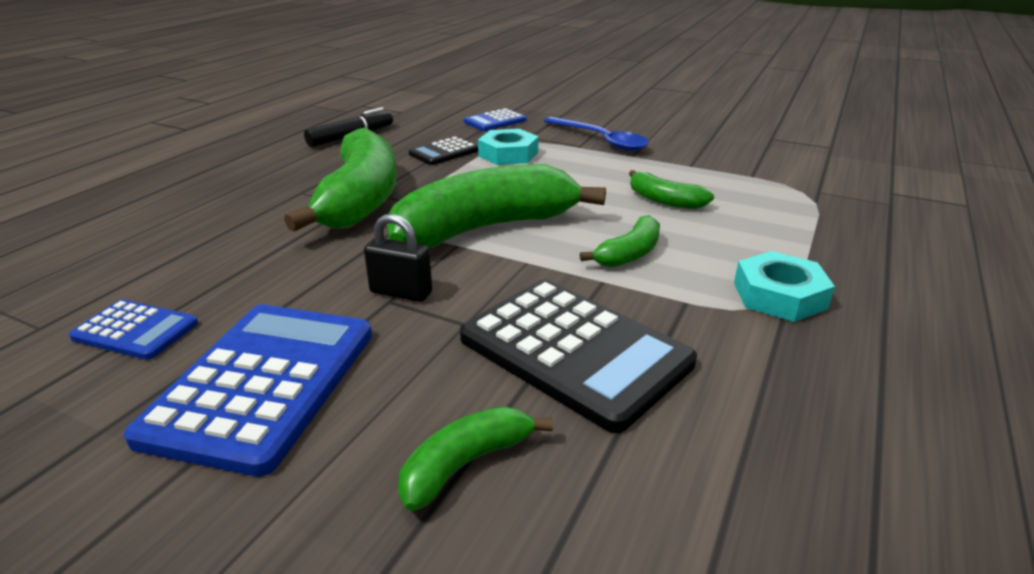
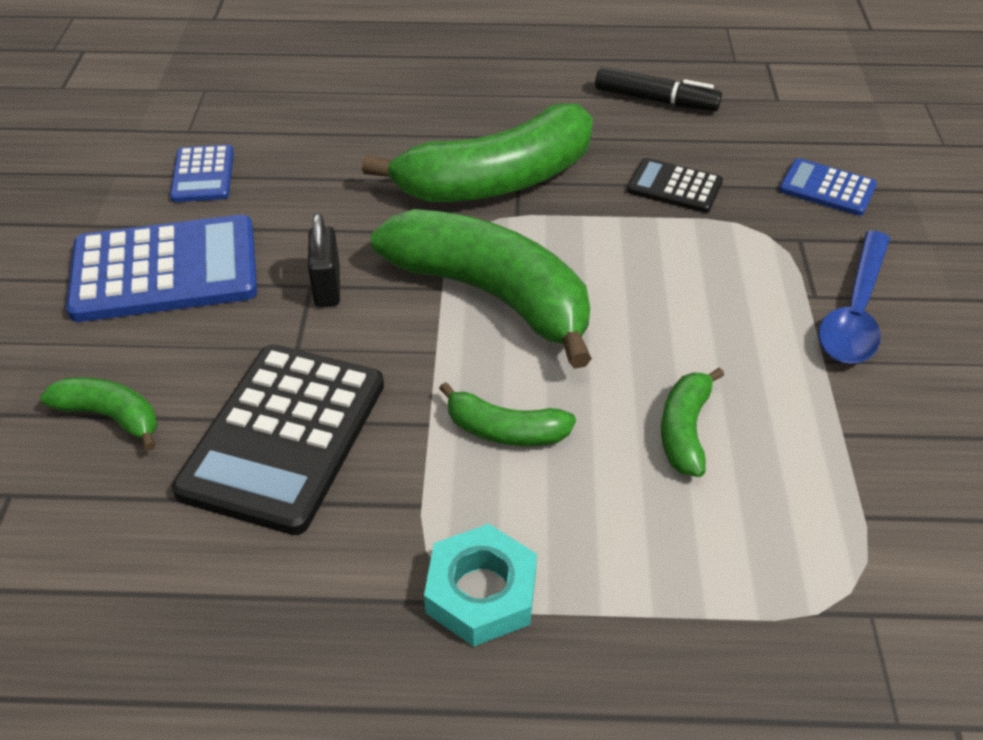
camera: 65 degrees right, 15 degrees up
(508, 154) = (717, 241): turquoise nut -> none

